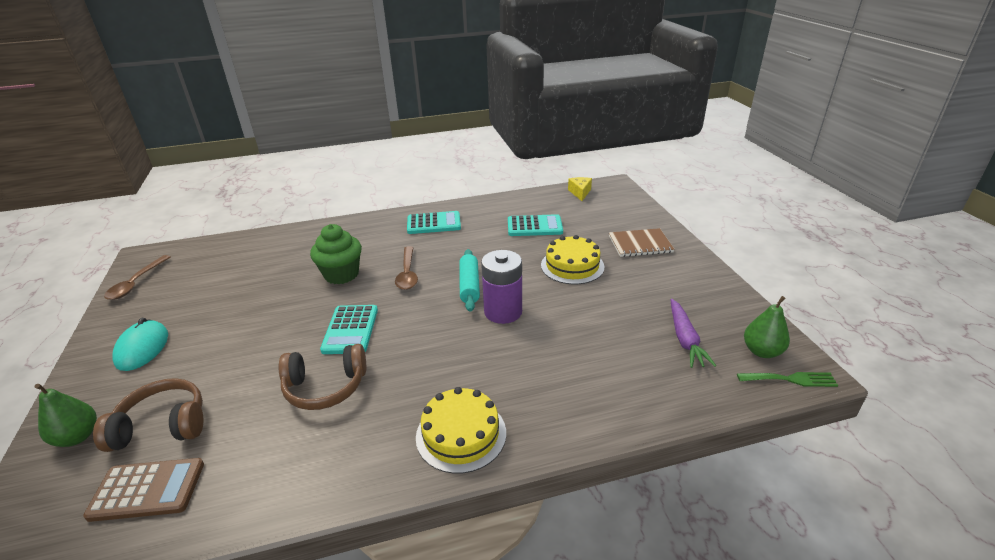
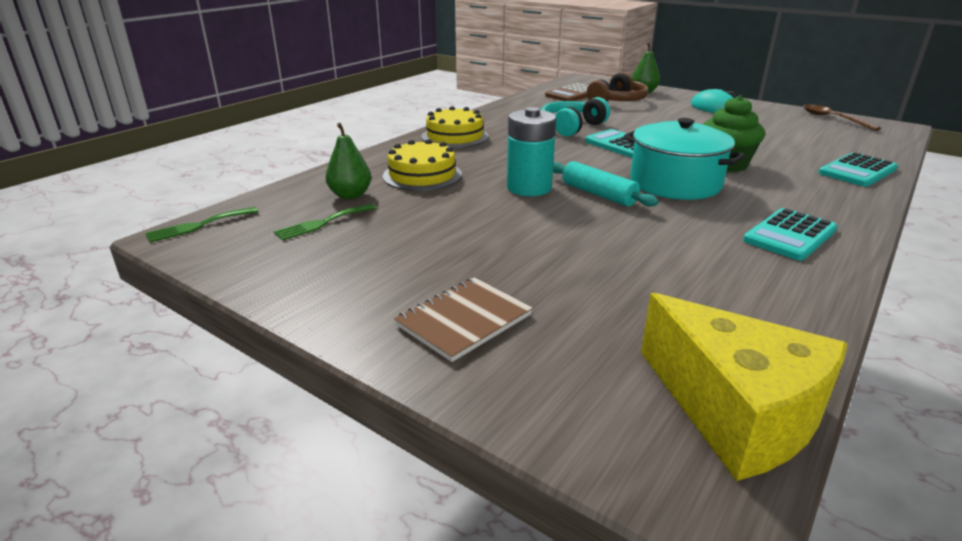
camera: 140 degrees right, 5 degrees down
(325, 387) = (571, 127): brown headphones -> turquoise headphones
(407, 274) = (675, 183): brown spoon -> turquoise pot
(503, 312) = (529, 188): purple battery -> turquoise battery
(534, 226) = (664, 285): turquoise calculator -> turquoise calculator (857, 171)
(572, 266) = (524, 249): yellow cake -> yellow cake (422, 175)
(580, 193) = (735, 412): yellow cheese -> yellow cheese, size x2.22
(685, 339) = (322, 223): purple carrot -> green fork
(762, 351) = (229, 238): green pear -> green pear (350, 195)

